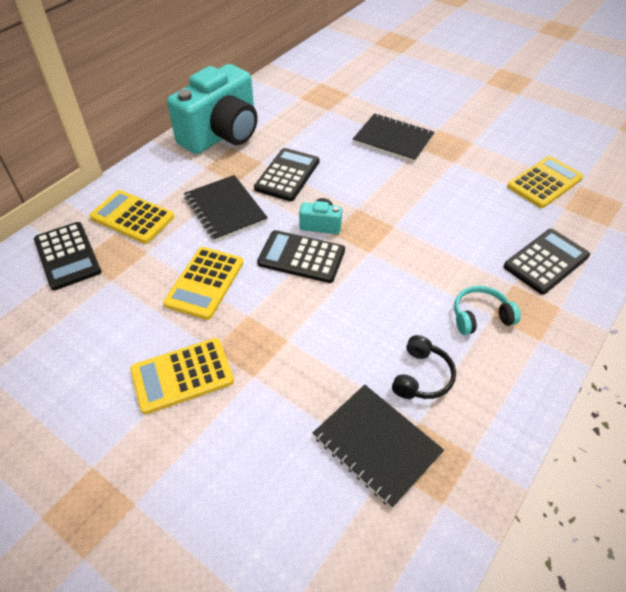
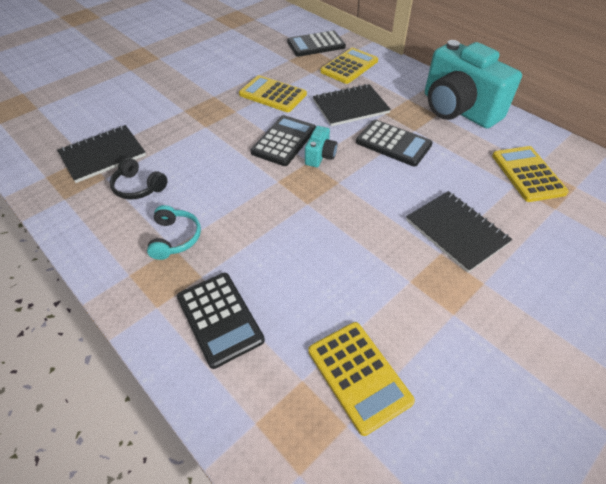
camera: 100 degrees right, 0 degrees up
(182, 375) = (199, 84): yellow calculator -> yellow calculator (528, 174)
(393, 139) = (456, 231): black notebook -> black notebook turned 75 degrees counterclockwise

